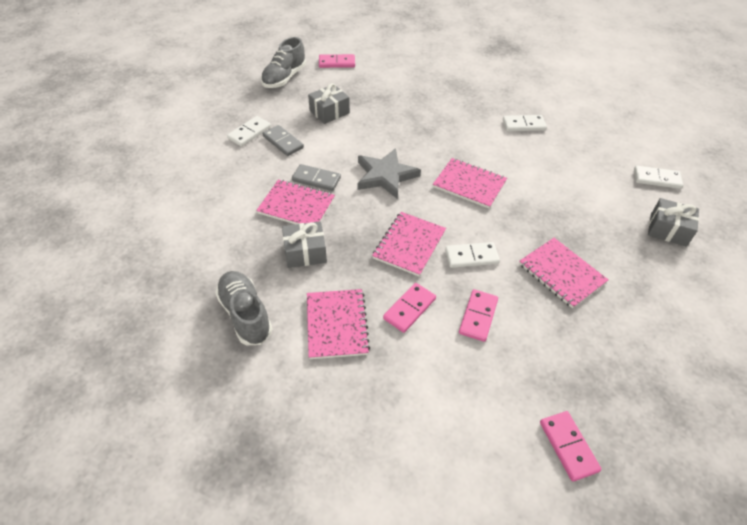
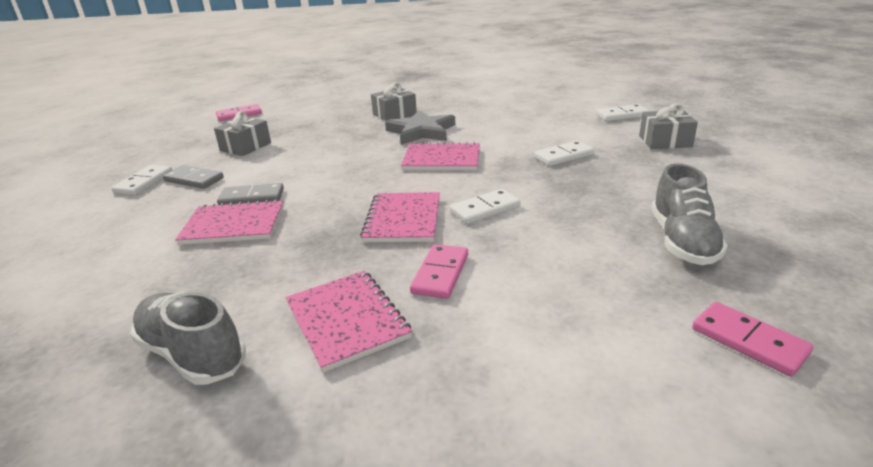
camera: 20 degrees left, 20 degrees down
(284, 78) = (178, 135): grey shoe -> grey shoe (682, 241)
(305, 252) = (264, 262): grey gift -> grey gift (394, 114)
(385, 176) = (340, 175): grey star -> grey star (421, 132)
(478, 316) = (532, 255): pink domino -> none
(523, 125) = (468, 112): white domino -> white domino (563, 156)
(561, 273) = (594, 195): pink notebook -> none

